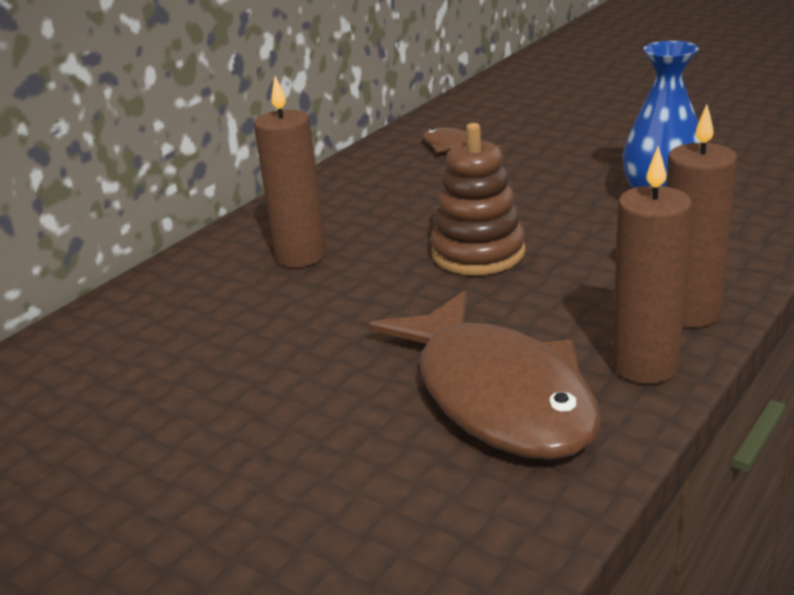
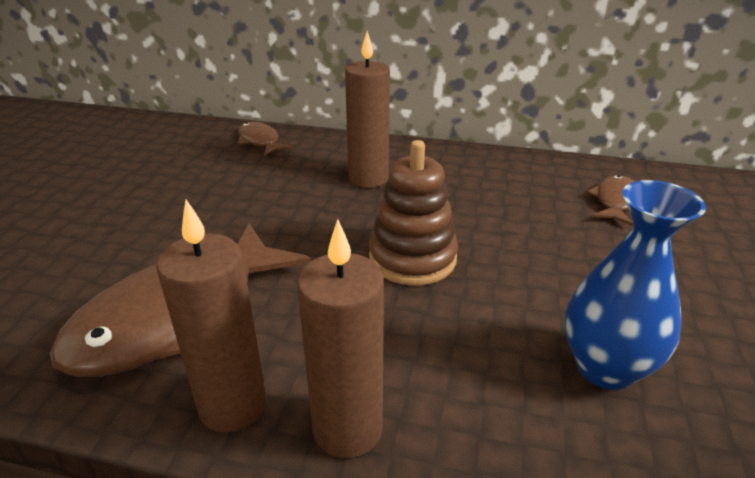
camera: 65 degrees right, 5 degrees up
(115, 322) = (260, 141): none -> brown fish

